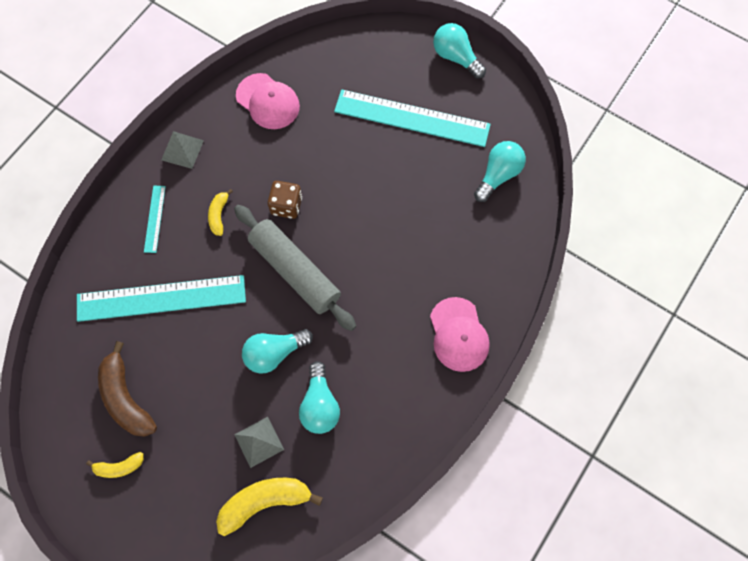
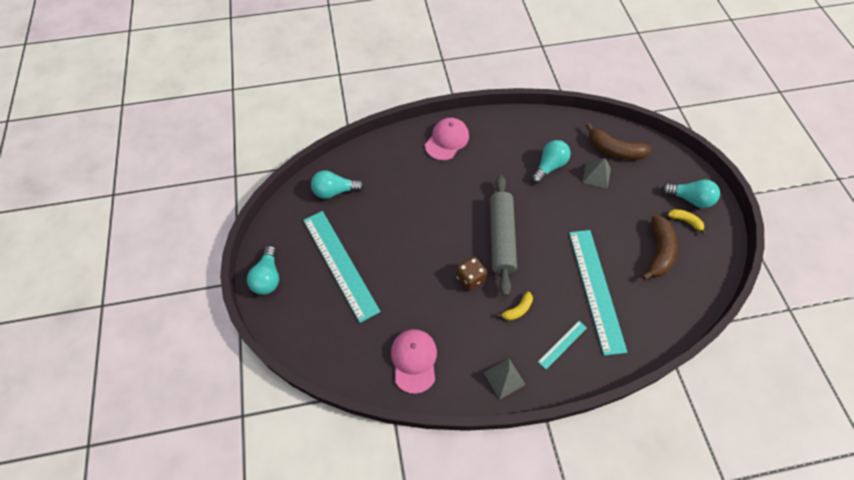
camera: 135 degrees left, 10 degrees down
(161, 298) = (596, 289): turquoise ruler -> turquoise ruler turned 45 degrees clockwise
(265, 501) = (614, 150): yellow banana -> brown banana
(274, 353) = (552, 207): turquoise light bulb -> turquoise light bulb (689, 199)

